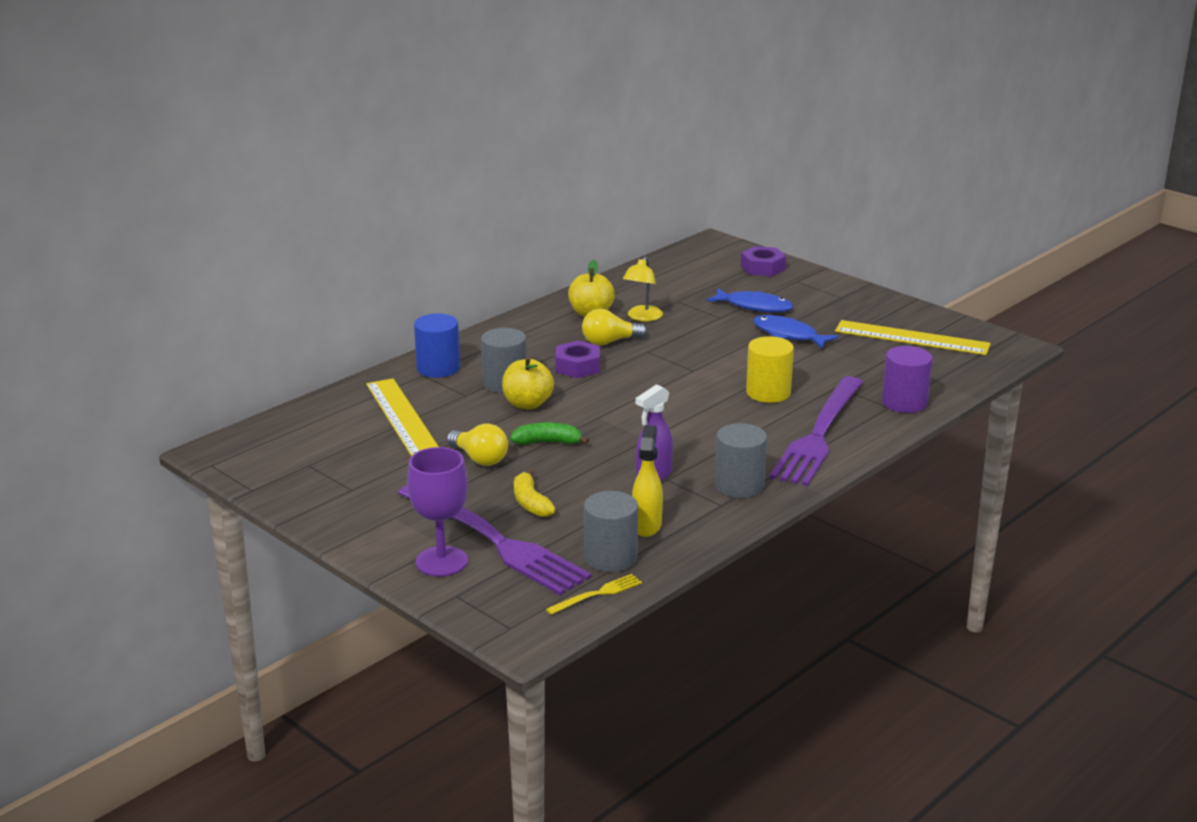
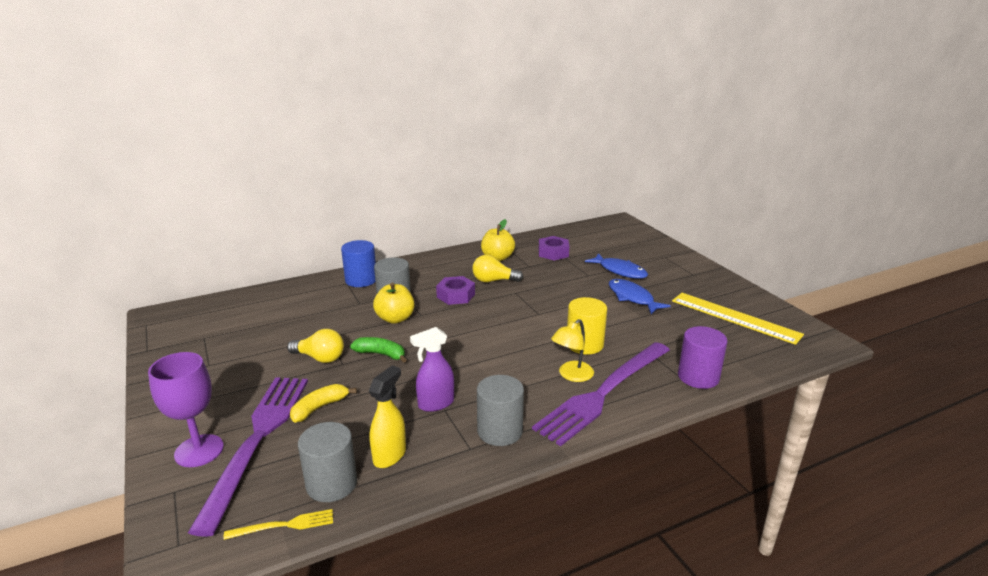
camera: 20 degrees right, 0 degrees up
(402, 417) = (301, 312): yellow ruler -> none
(479, 458) = (320, 358): yellow light bulb -> yellow light bulb turned 45 degrees counterclockwise
(494, 541) = (257, 440): purple fork -> purple fork turned 150 degrees counterclockwise
(531, 503) = (319, 408): yellow banana -> yellow banana turned 45 degrees clockwise
(642, 317) = (531, 266): yellow lamp -> yellow lamp (571, 375)
(763, 268) = (644, 244): purple nut -> purple nut (553, 253)

